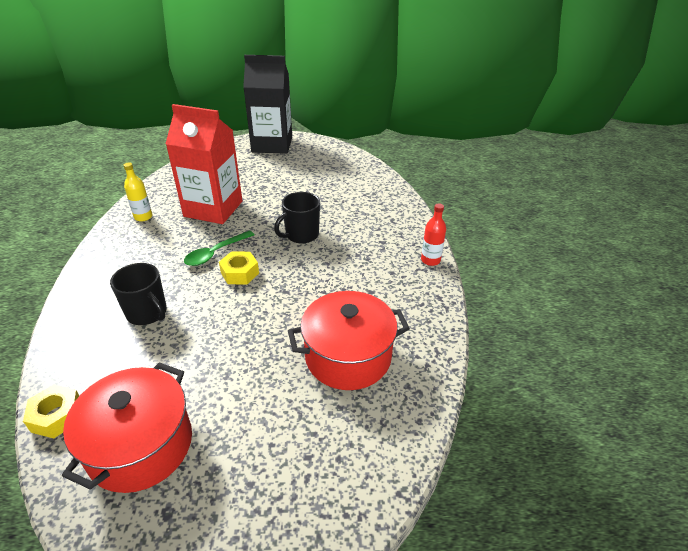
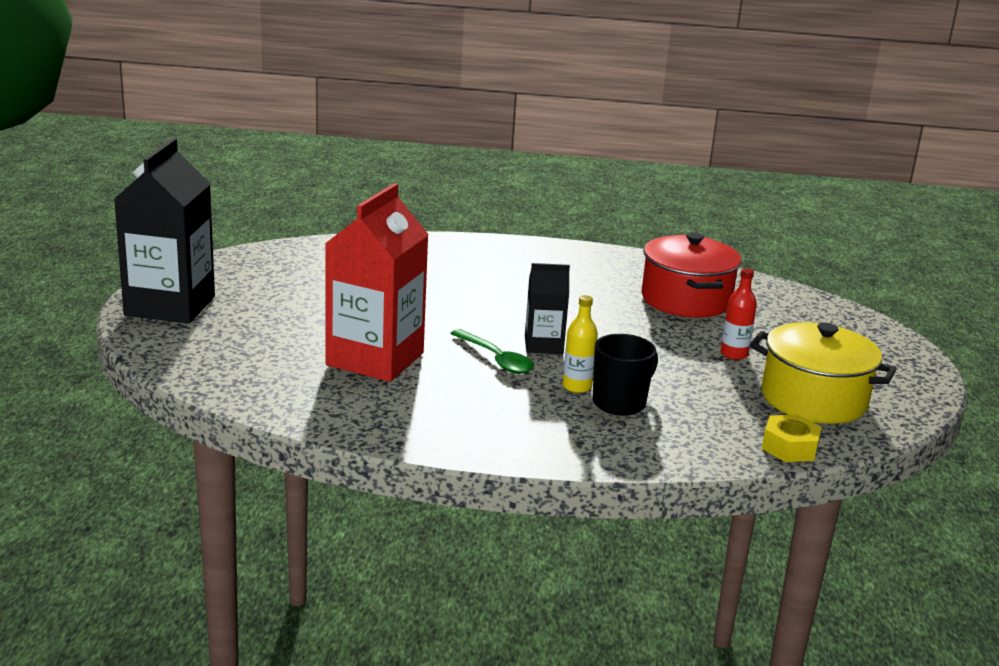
camera: 85 degrees left, 15 degrees down
(141, 445) = (813, 399): red pot -> yellow pot
(143, 217) = (379, 415): yellow bottle -> yellow bottle (577, 387)
(240, 273) = (543, 345): yellow nut -> black carton
(301, 235) = (466, 304): black mug -> none
(430, 260) = (534, 245): red bottle -> red bottle (734, 354)

